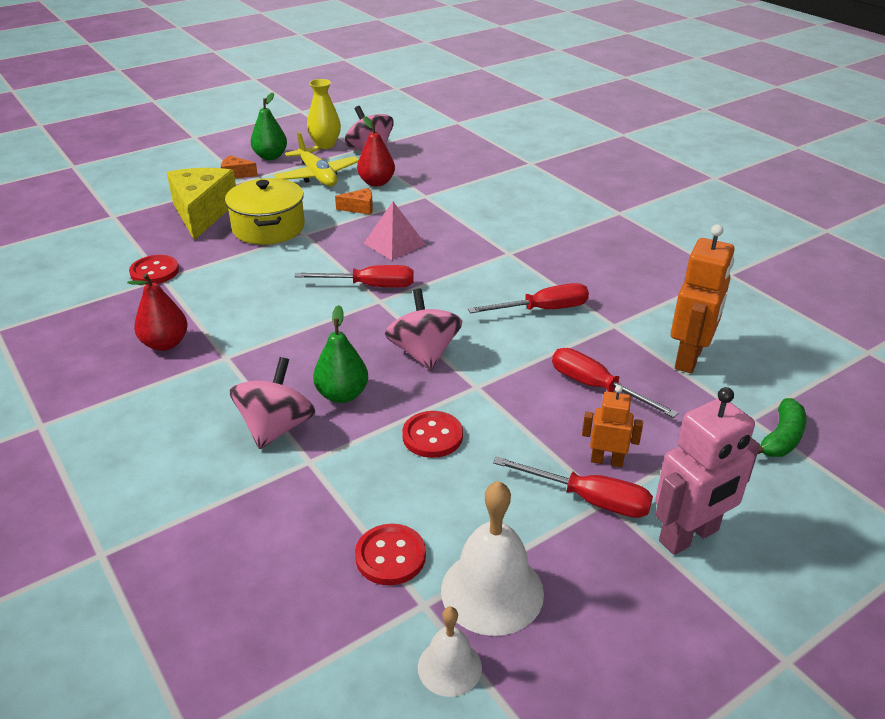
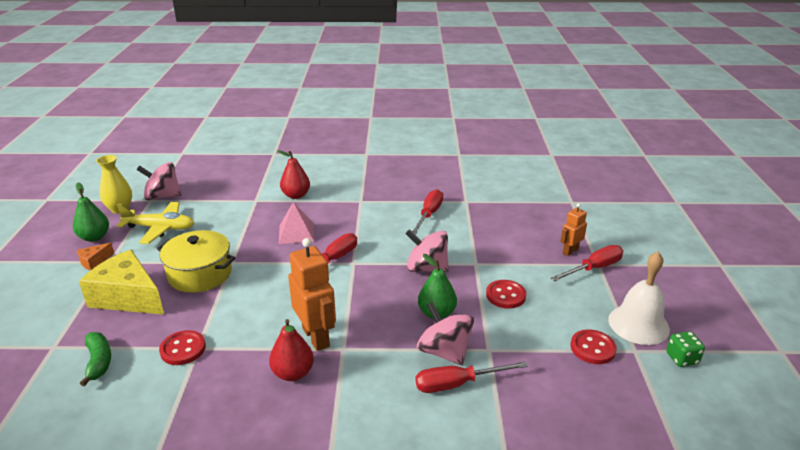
camera: 55 degrees left, 5 degrees down
(359, 208) = (232, 229): orange cheese -> none
(376, 182) = (209, 210): red pear -> red pear (296, 195)
(449, 667) = (682, 358): white bell -> green dice
(596, 387) = (512, 229): red screwdriver -> red screwdriver (457, 384)
(689, 358) = (514, 195): orange robot -> orange robot (316, 337)
(689, 536) = (637, 253): pink robot -> none
(781, 438) = (591, 201): green banana -> green banana (99, 362)

